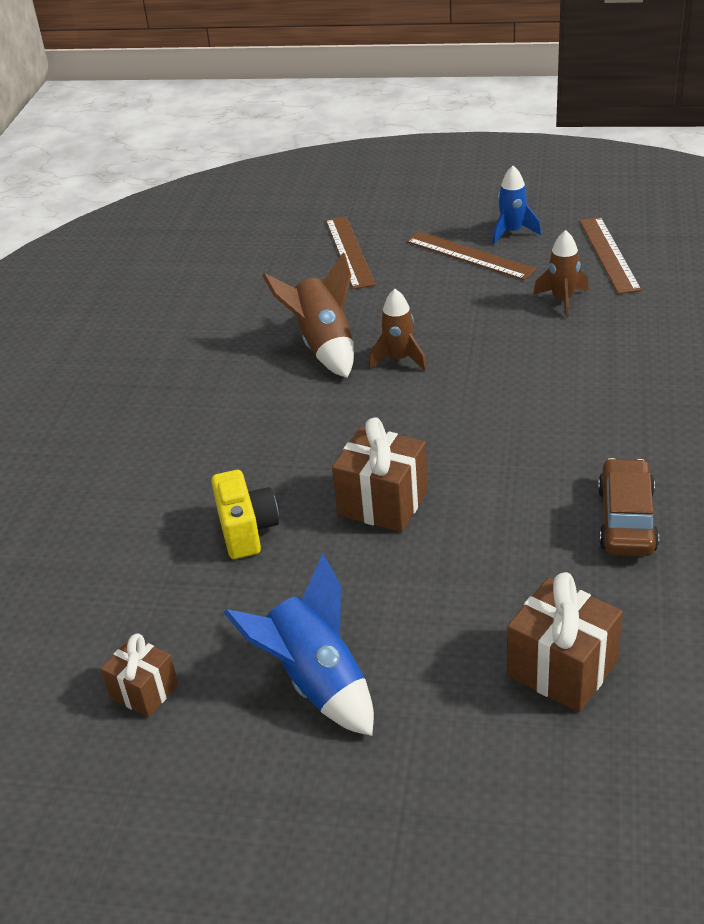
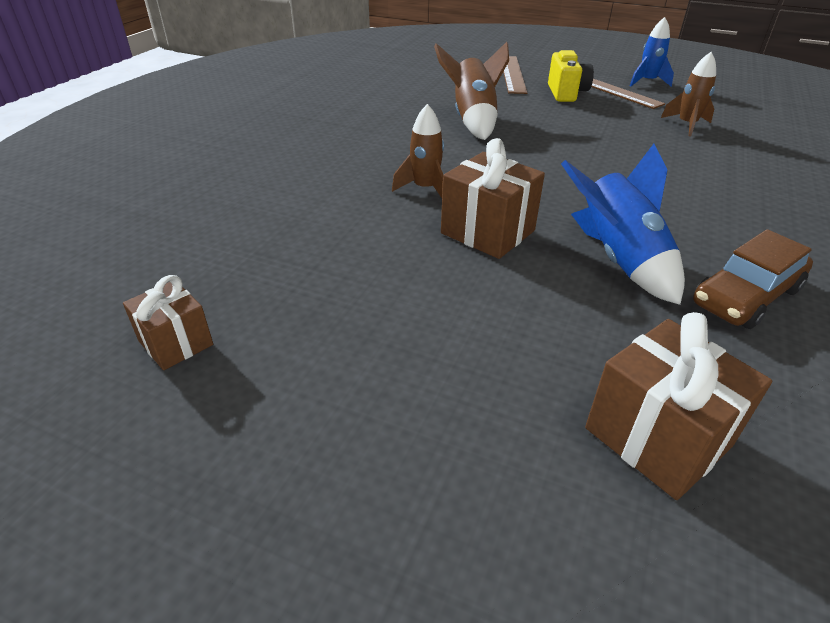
camera: 10 degrees right, 0 degrees up
(247, 530) = (351, 228): yellow camera -> yellow camera (566, 93)
(316, 682) = (358, 378): blue rocket -> blue rocket (618, 260)
(399, 359) = (533, 138): brown rocket -> brown rocket (425, 189)
(608, 254) = (730, 105): brown ruler -> none
(626, 519) = (745, 296): brown car -> brown car turned 150 degrees counterclockwise

